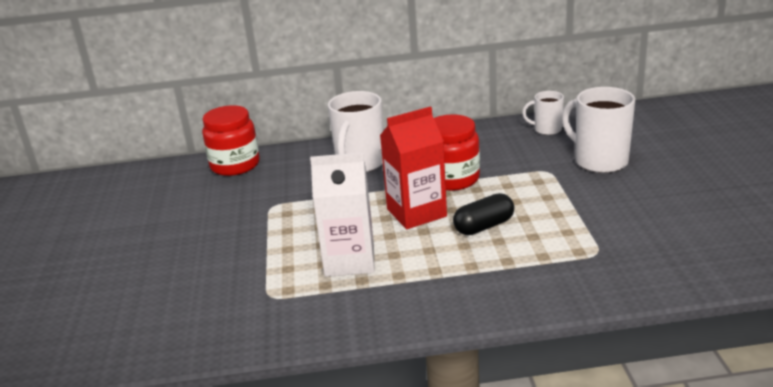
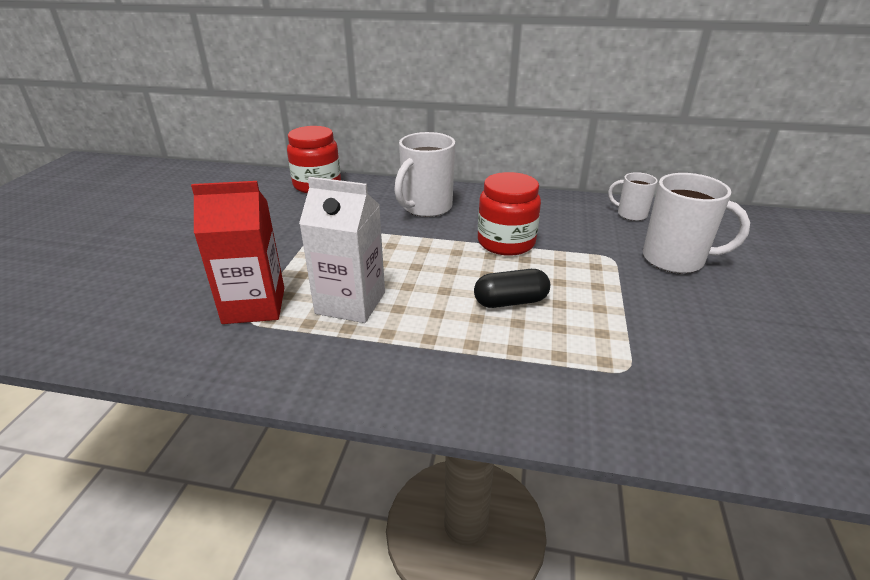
camera: 15 degrees right, 5 degrees up
(416, 213) = (449, 269): red carton -> red carton (254, 305)
(599, 161) = (675, 260): white mug -> white mug turned 135 degrees clockwise

